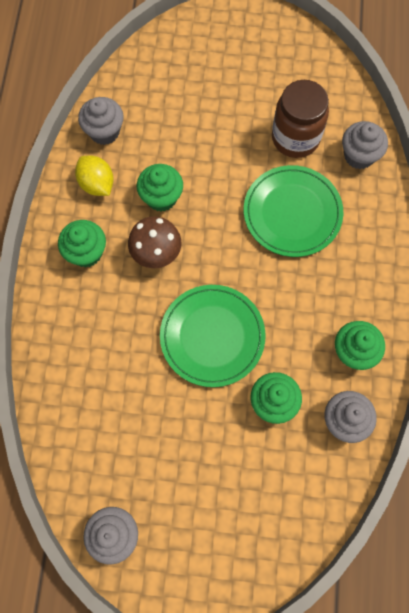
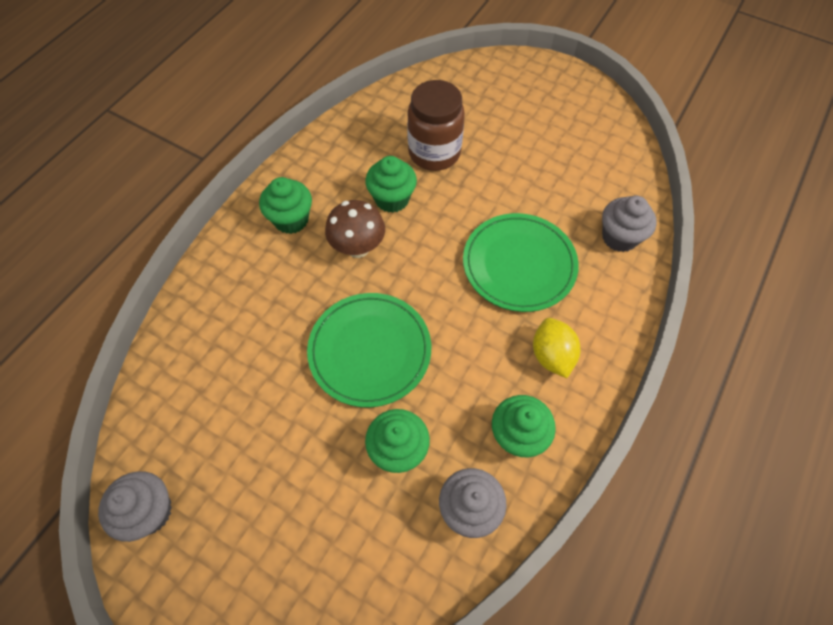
camera: 25 degrees right, 10 degrees down
(97, 184) = (337, 164): yellow lemon -> yellow lemon (551, 355)
(104, 131) = (370, 123): grey cupcake -> none
(295, 138) = (558, 196): brown jar -> brown jar (434, 153)

